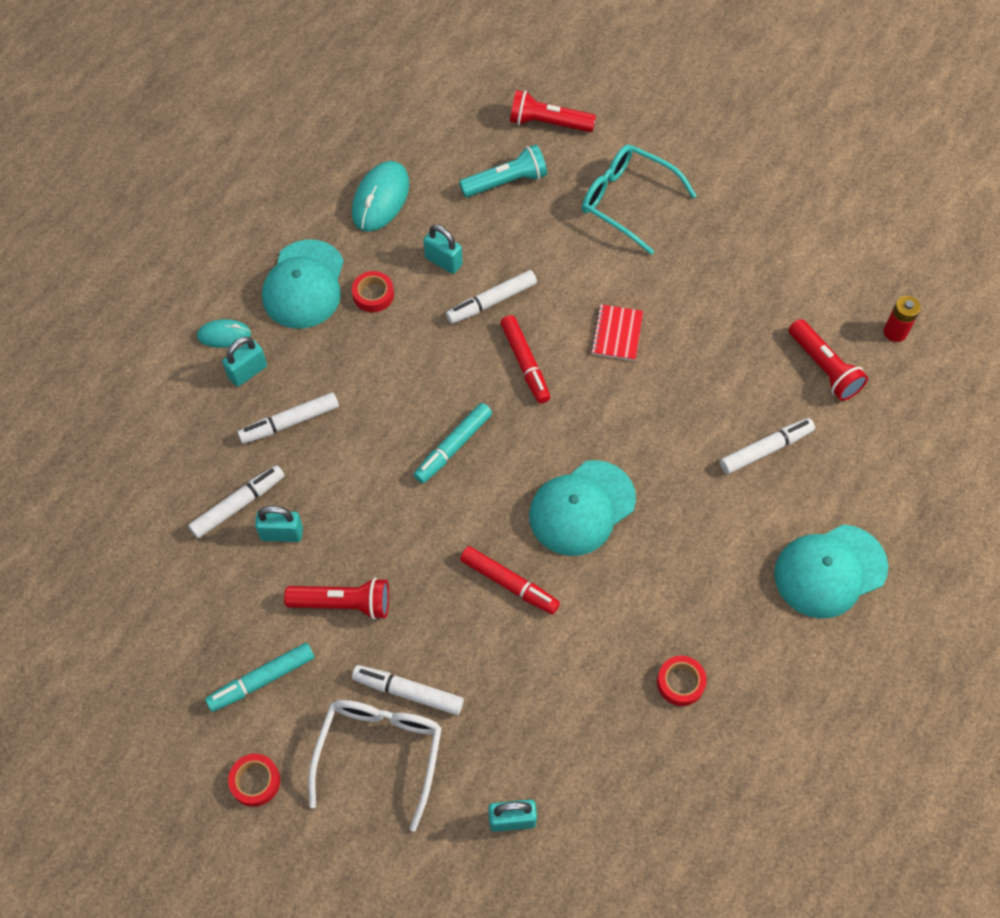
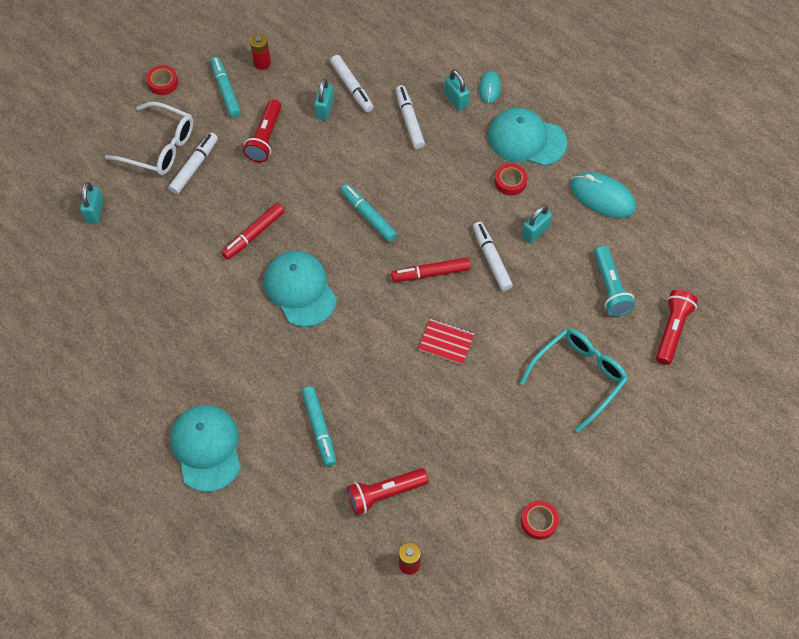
camera: 100 degrees right, 0 degrees up
(203, 638) = (262, 63): none -> red battery
(680, 682) = (152, 326): red tape -> red tape (539, 521)
(766, 449) = (319, 428): white marker -> turquoise marker

